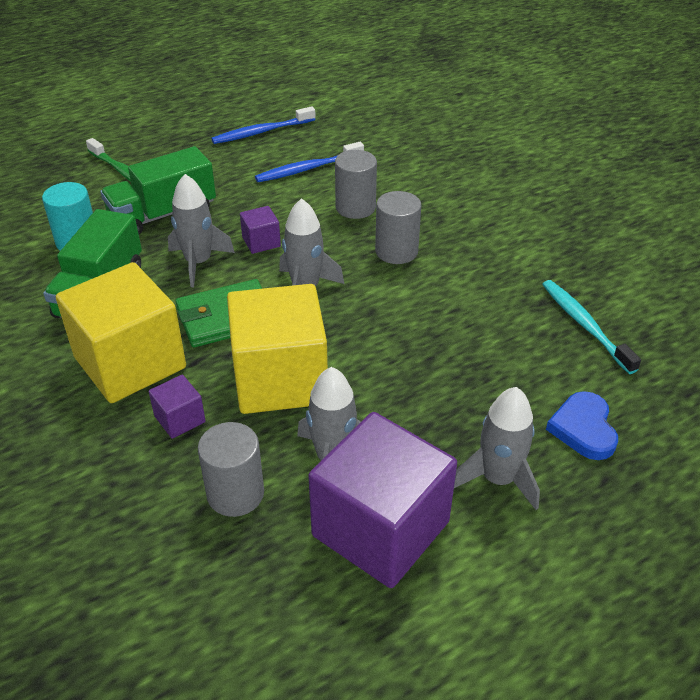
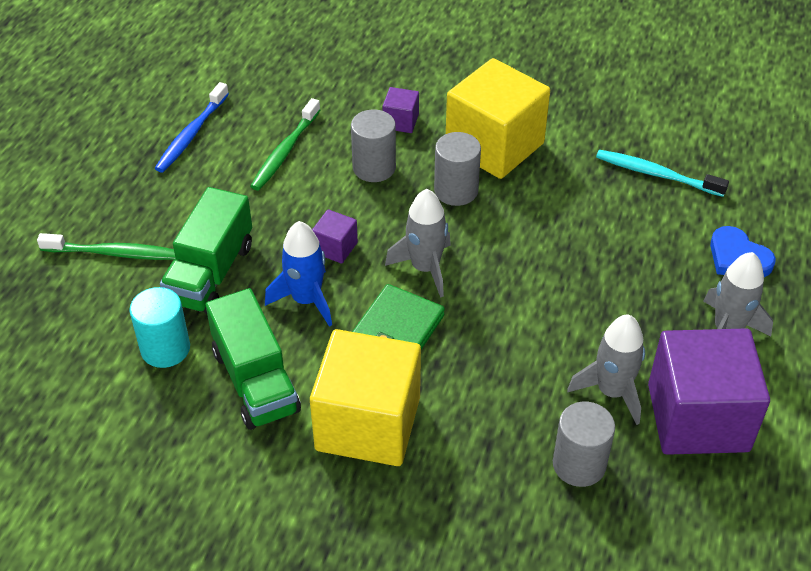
camera: 40 degrees left, 5 degrees up
(180, 419) = (468, 440): purple cube -> purple cube (400, 121)
(198, 263) = (306, 300): grey rocket -> blue rocket
(280, 379) = (501, 357): yellow cube -> yellow cube (494, 145)
(307, 169) = (285, 151): blue toothbrush -> green toothbrush

